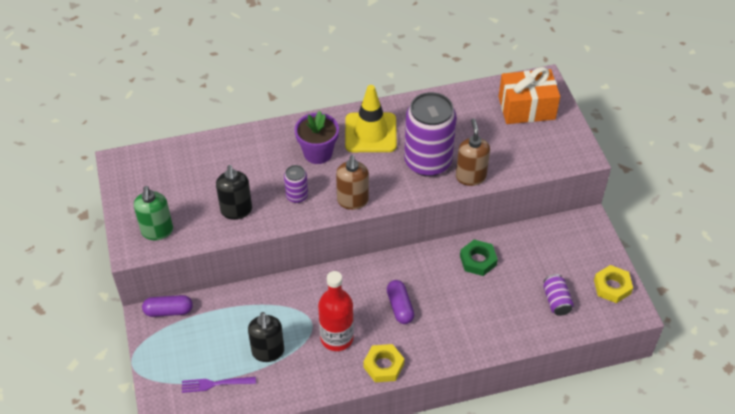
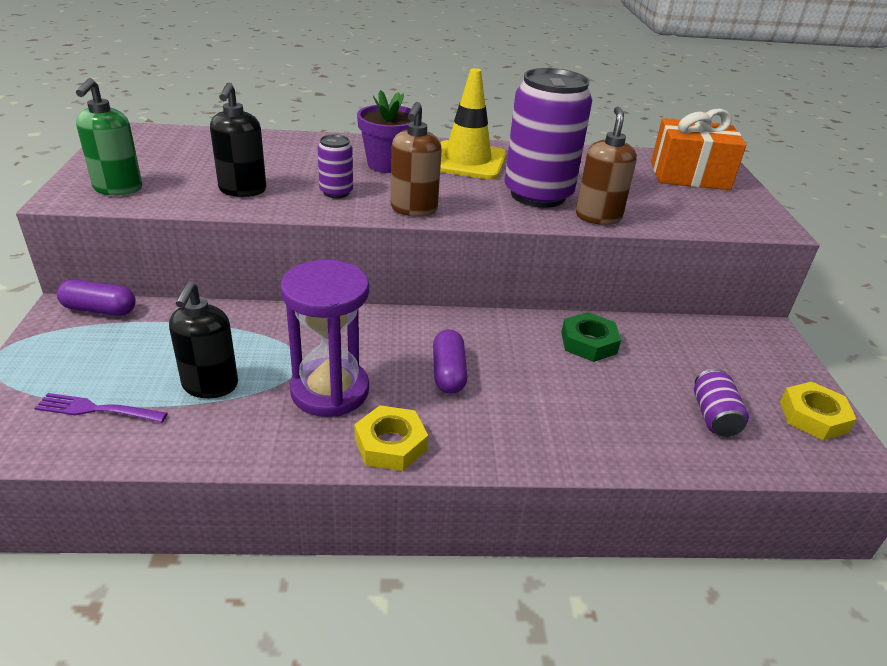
camera: 10 degrees right, 15 degrees down
(337, 338) = (330, 391): red bottle -> purple hourglass

